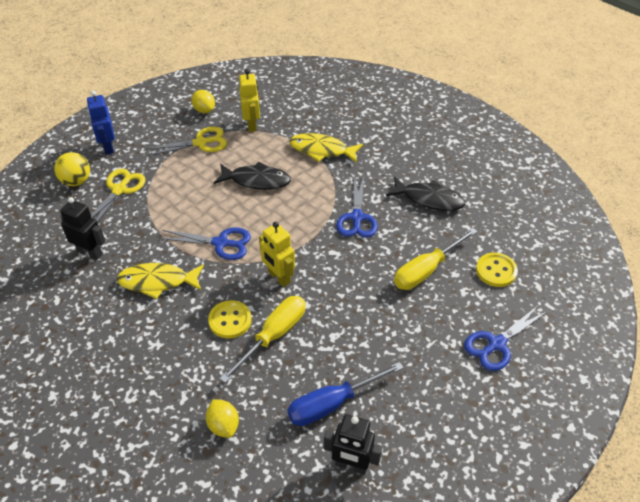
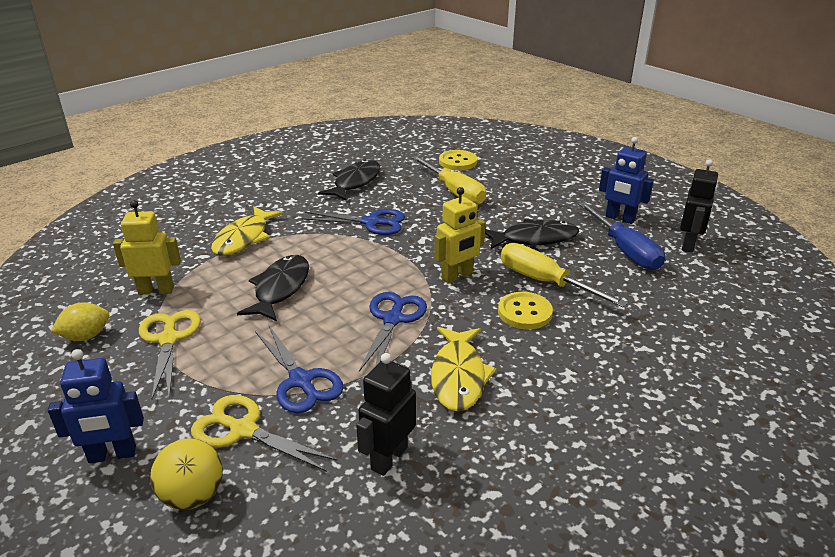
camera: 85 degrees left, 15 degrees down
(223, 425) = (672, 317): yellow lemon -> none
(345, 332) = (535, 239): none -> black fish
(397, 408) = (620, 218): none -> blue robot
(497, 344) = (541, 170): blue scissors -> blue scissors (300, 381)

